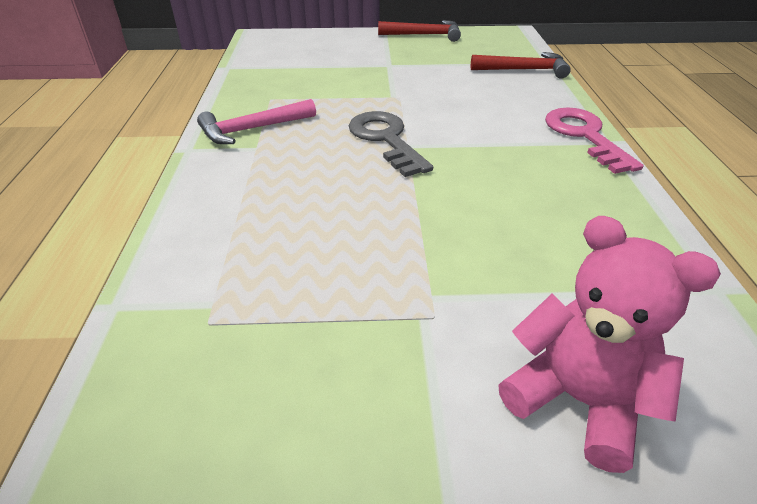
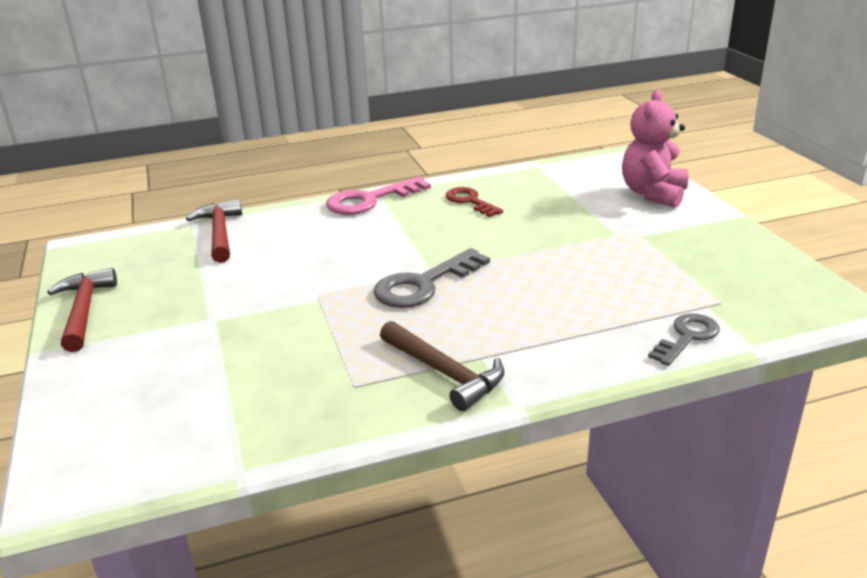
camera: 105 degrees left, 10 degrees down
(175, 264) = (687, 337): none -> grey key
(253, 129) = (444, 372): pink hammer -> brown hammer
(572, 196) = (470, 201): none -> red key

